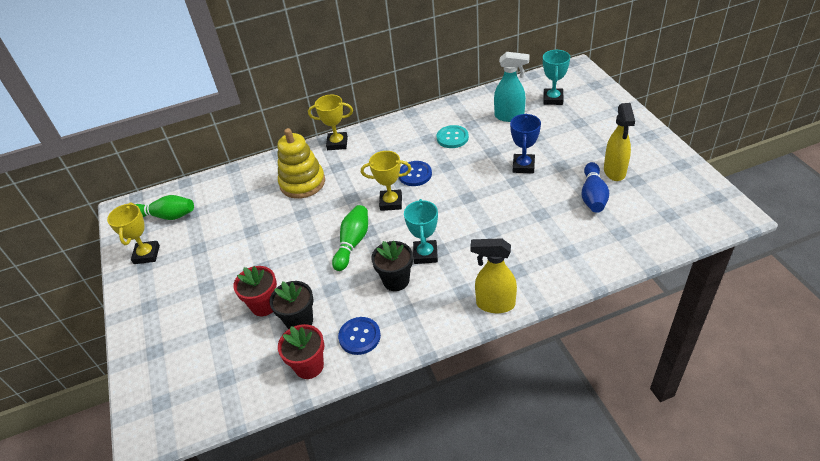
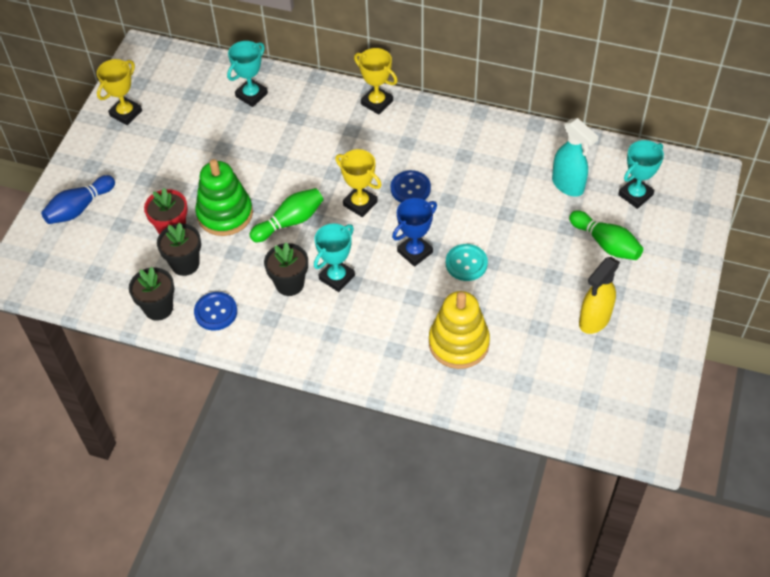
camera: 35 degrees right, 10 degrees up
(166, 216) = (170, 83): green bowling pin -> green bowling pin (606, 243)
(240, 188) = (251, 95): none -> turquoise trophy
(297, 269) = (225, 214): none -> green stacking toy
(302, 183) = (306, 127): yellow stacking toy -> yellow stacking toy (458, 343)
(309, 366) = (158, 308): red flower pot -> black flower pot
(452, 138) = (486, 171): turquoise button -> turquoise button (466, 263)
(494, 304) = (343, 365): yellow spray bottle -> none
(523, 166) = (517, 251): blue trophy -> blue trophy (415, 252)
(593, 196) = (543, 329): blue bowling pin -> blue bowling pin (79, 208)

